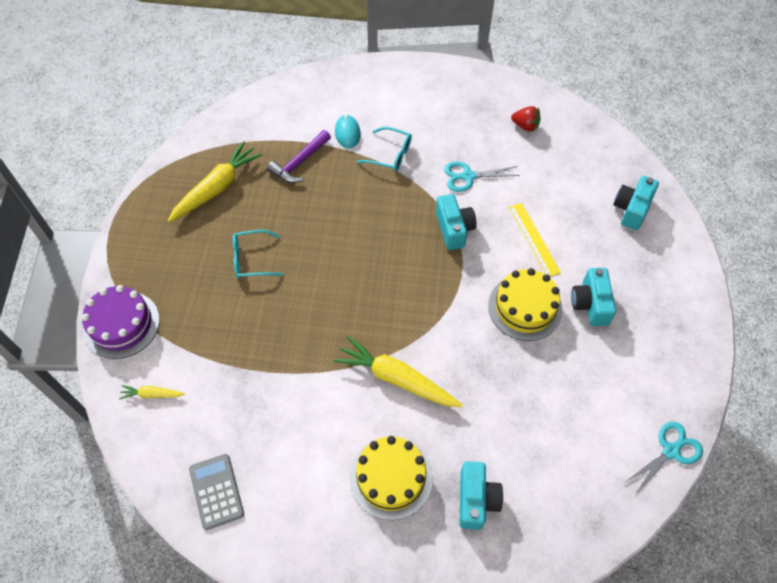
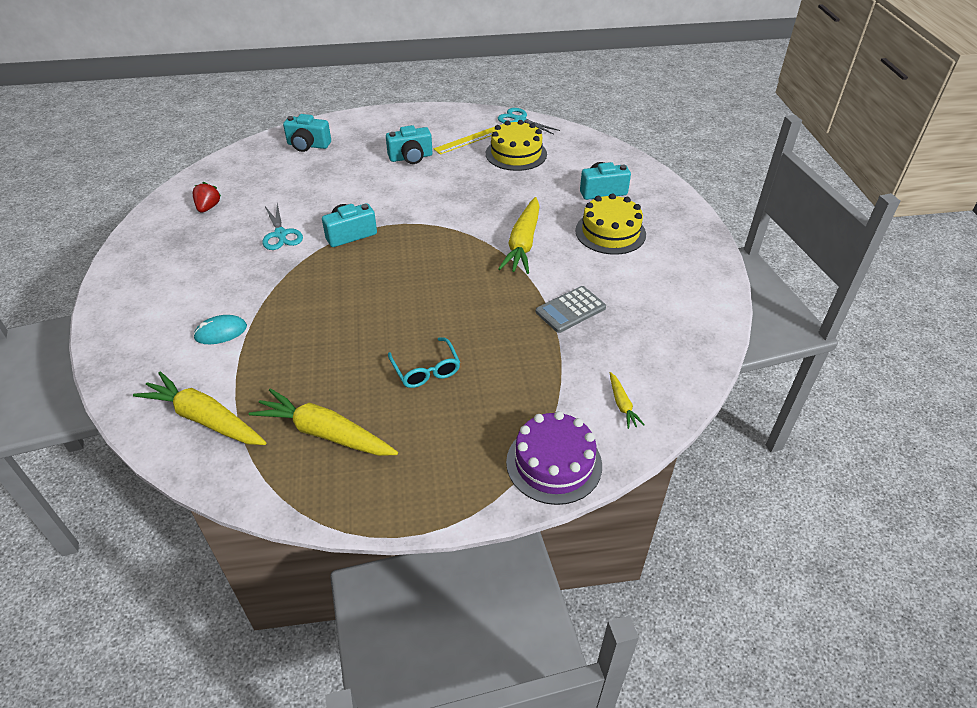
camera: 105 degrees left, 15 degrees down
(216, 491) = (685, 328): grey calculator -> grey calculator (570, 310)
(261, 123) = (204, 419): none -> yellow carrot
(299, 162) = (273, 364): purple hammer -> none
(390, 155) = (254, 291): turquoise glasses -> none
(525, 307) = (425, 187): yellow cake -> yellow cake (516, 154)
(533, 239) = (351, 189): yellow ruler -> yellow ruler (469, 140)

